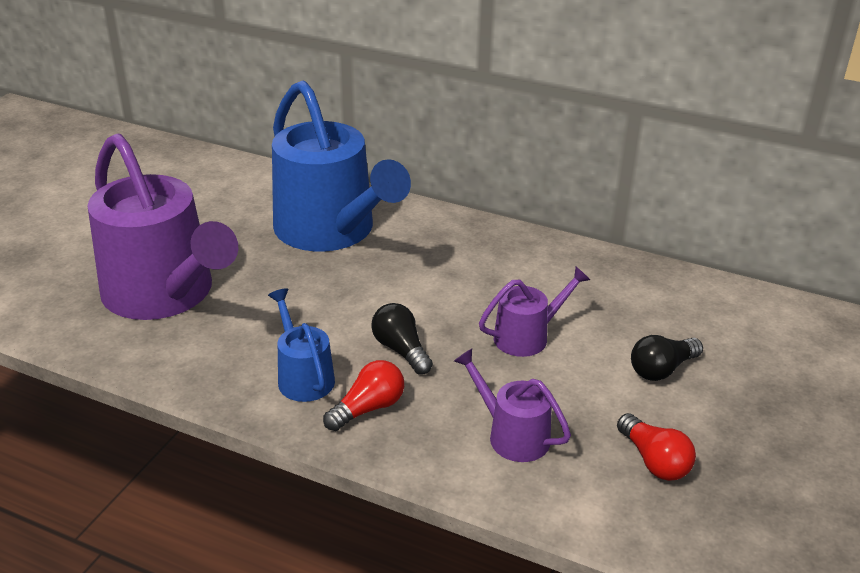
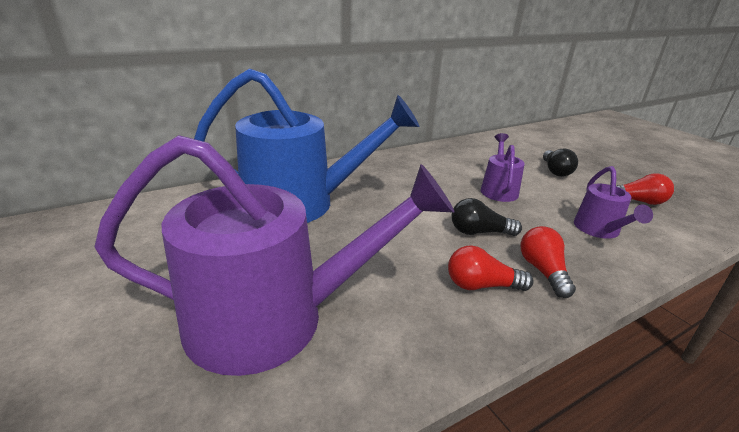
camera: 55 degrees left, 5 degrees down
(303, 377) = (481, 285): blue watering can -> red light bulb
(512, 435) = (599, 230): purple watering can -> purple watering can turned 75 degrees counterclockwise

